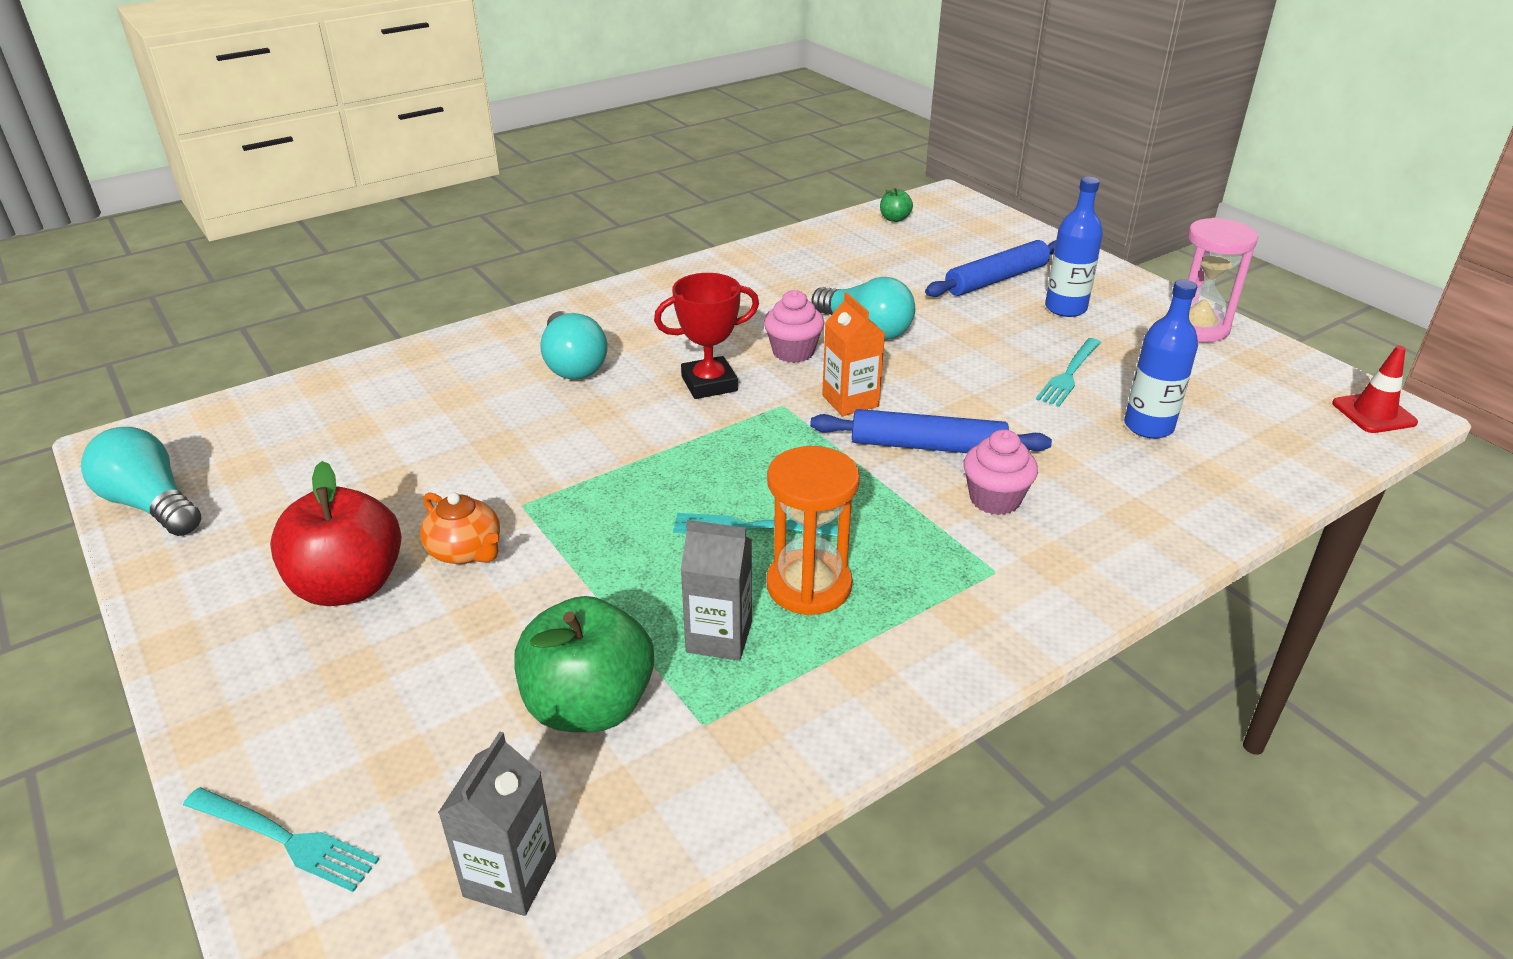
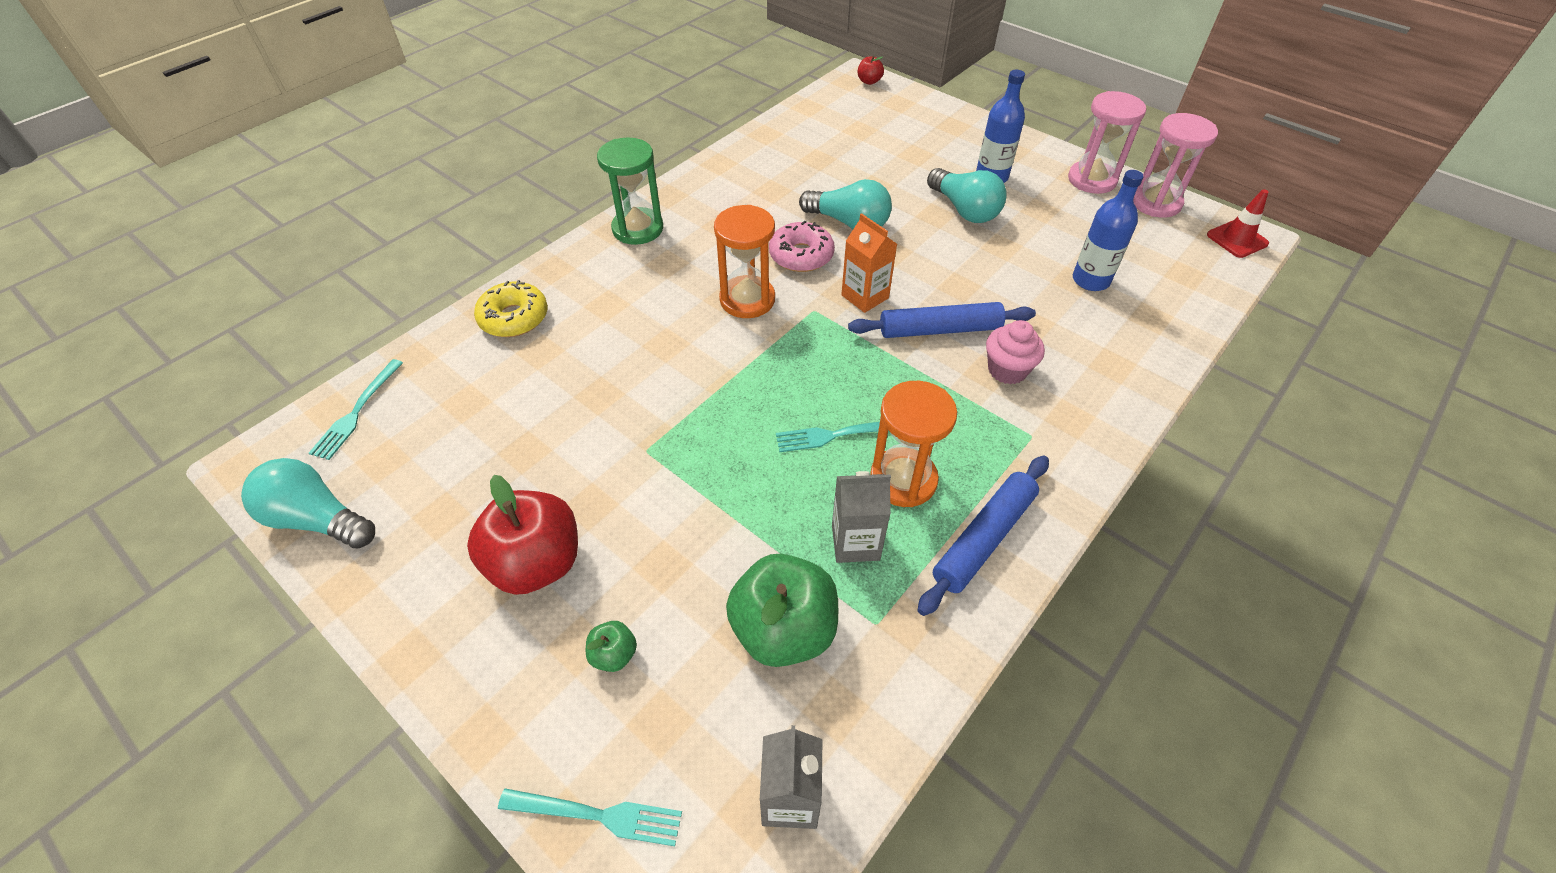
camera: 15 degrees left, 15 degrees up
(445, 363) = (514, 318): none -> yellow donut
(466, 551) = (620, 506): orange teapot -> none
(573, 364) = (626, 300): turquoise light bulb -> turquoise light bulb (964, 210)
(619, 303) = (638, 229): none -> green hourglass
(709, 384) = (747, 299): red trophy -> orange hourglass
(793, 352) = (801, 255): pink cupcake -> pink donut
(894, 219) = (828, 106): green apple -> green apple (614, 654)
(955, 202) = (869, 81): none -> red apple
(996, 279) = (930, 156): blue rolling pin -> blue rolling pin (984, 538)
(1069, 375) = (1017, 241): turquoise fork -> turquoise fork (356, 413)
(1274, 361) = (1155, 203): none -> pink hourglass

